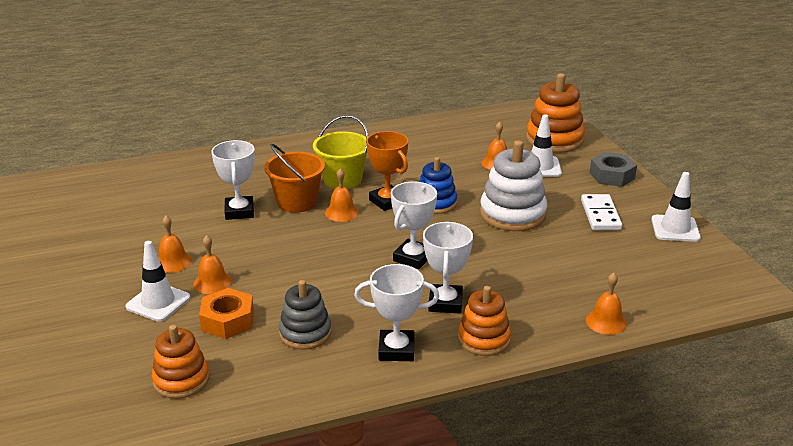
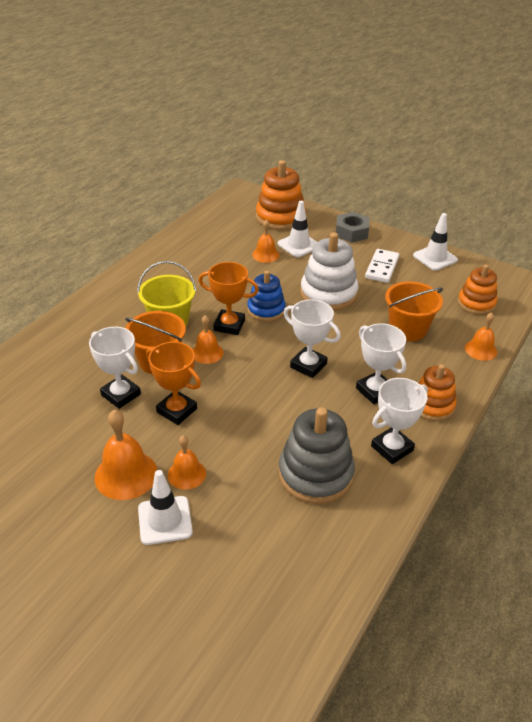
camera: 40 degrees left, 10 degrees up
(173, 262) = (126, 474): orange bell -> orange bell, size x1.62
(181, 380) = (278, 576): orange stacking toy -> orange stacking toy (476, 303)
(228, 321) = (245, 500): orange nut -> none
(263, 240) = (177, 410): none -> orange trophy
(305, 333) = (315, 474): grey stacking toy -> grey stacking toy, size x1.54
(413, 258) = (308, 365): white trophy -> white trophy turned 45 degrees counterclockwise
(551, 272) = (408, 329): none -> orange bucket
(600, 215) = (382, 268): white domino -> white domino turned 60 degrees clockwise

